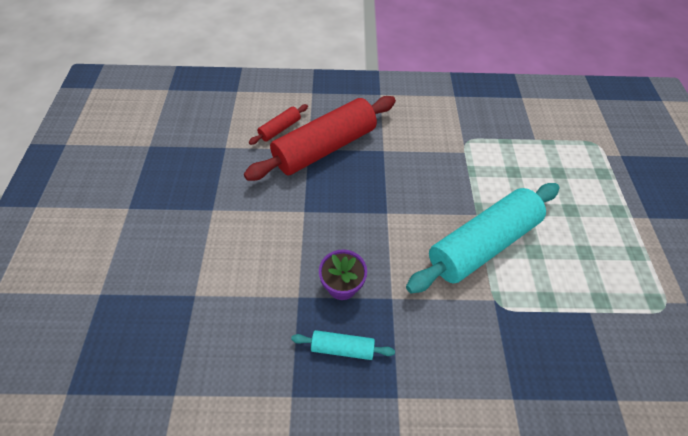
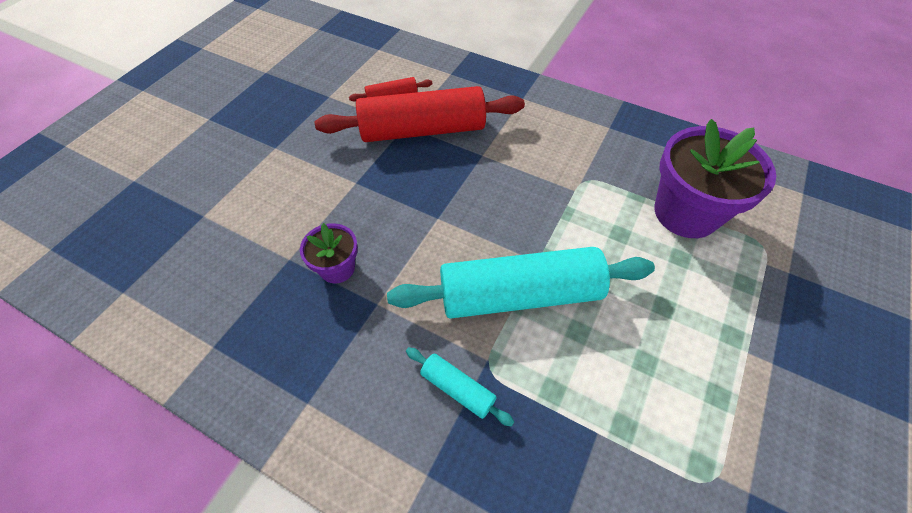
camera: 30 degrees right, 0 degrees up
(342, 348) = (292, 326): turquoise rolling pin -> turquoise rolling pin (457, 389)
(541, 140) = (686, 213): none -> purple flower pot

